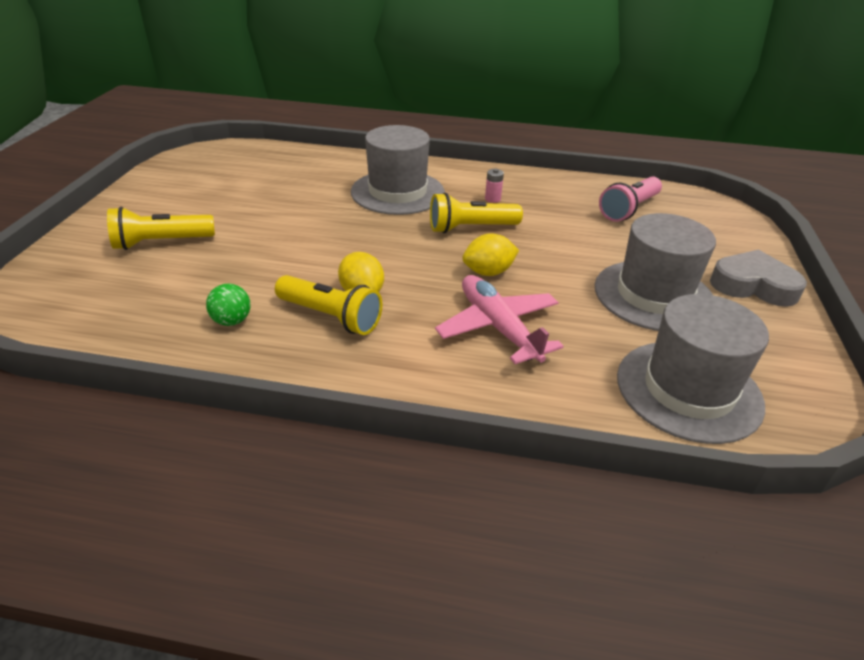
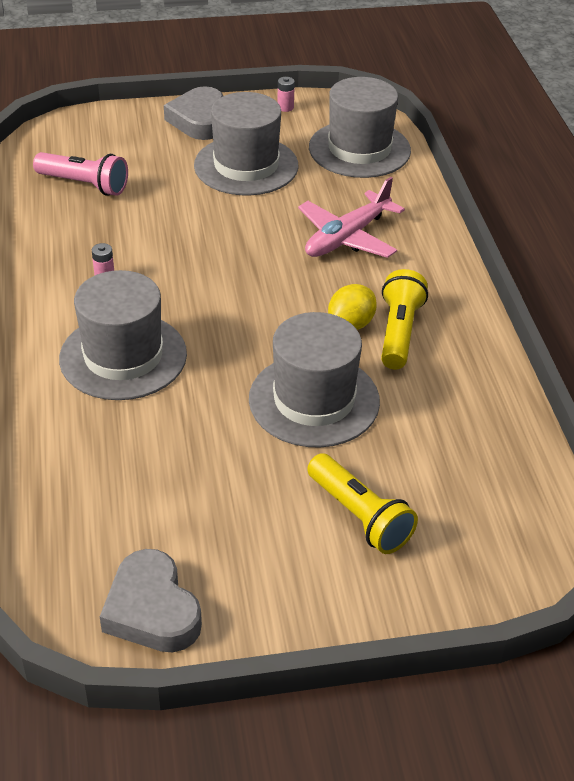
camera: 110 degrees left, 5 degrees up
(183, 169) = (152, 610): none -> grey heart
(232, 321) = (448, 392): green ball -> none
(287, 252) = (314, 400): none -> grey hat
(470, 228) = (184, 282): yellow flashlight -> none
(488, 272) = (265, 256): yellow lemon -> none
(795, 354) = (285, 107): none -> pink battery

